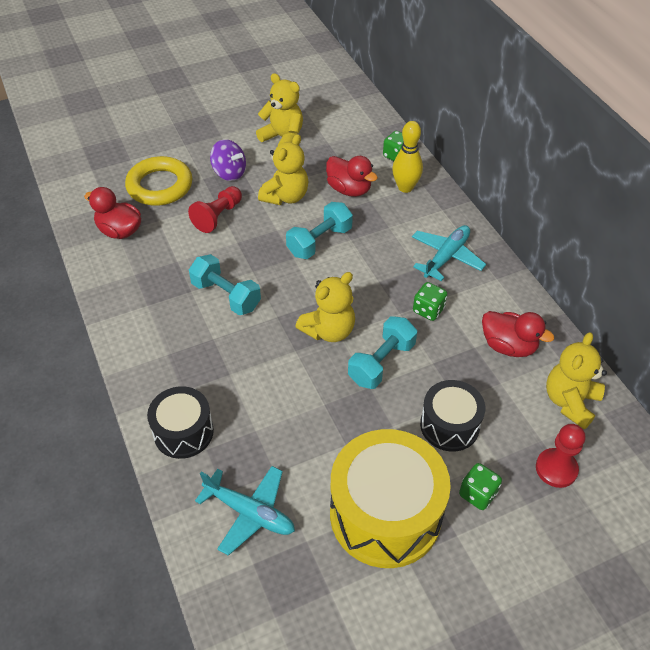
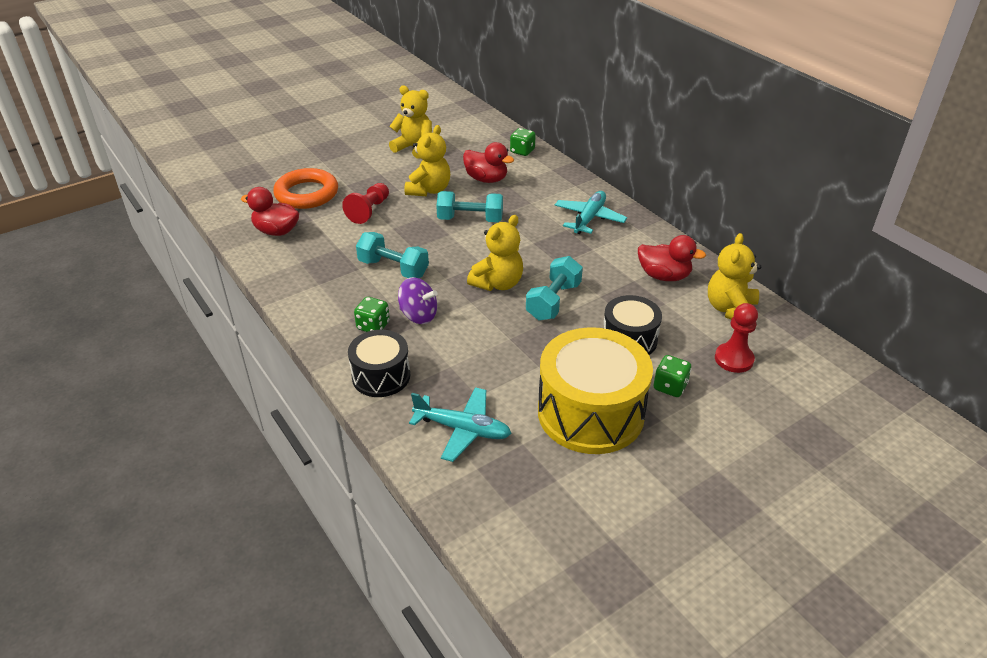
camera: 10 degrees left, 10 degrees down
(160, 186) = (306, 194): yellow ring -> orange ring
(229, 173) = (371, 178): purple spinning top -> purple spinning top (418, 315)
(319, 242) = (470, 219): turquoise dumbbell -> turquoise dumbbell turned 60 degrees clockwise
(405, 187) = (537, 173): yellow bowling pin -> none
(428, 310) = (584, 258): green dice -> green dice (373, 326)

